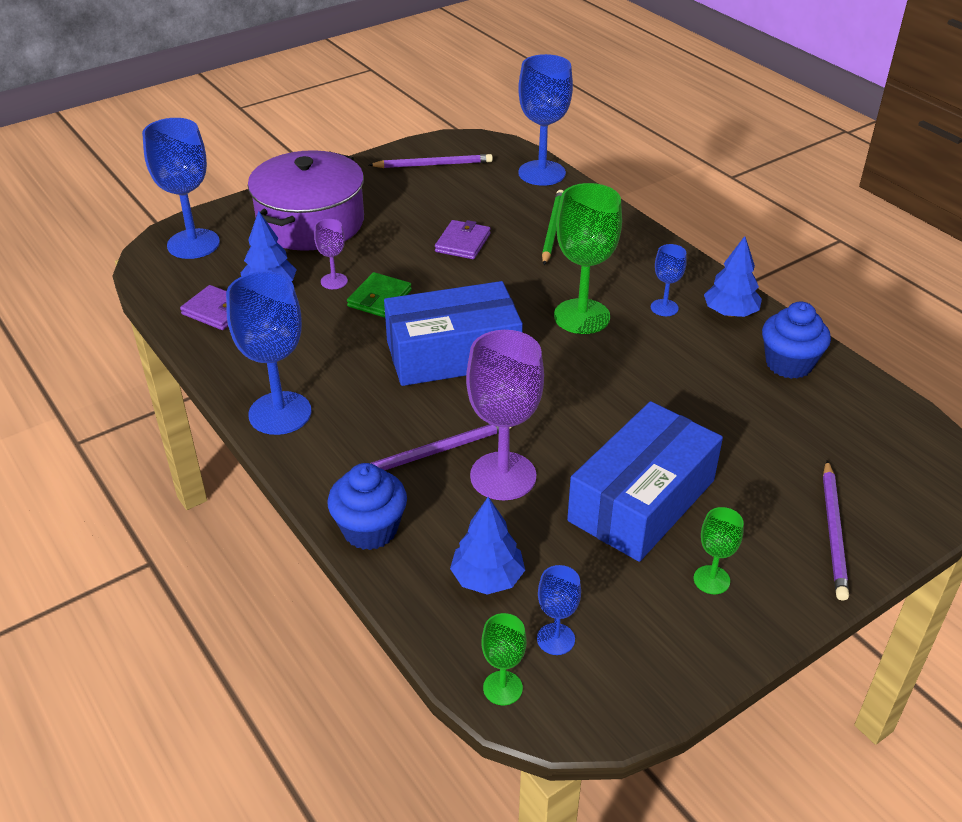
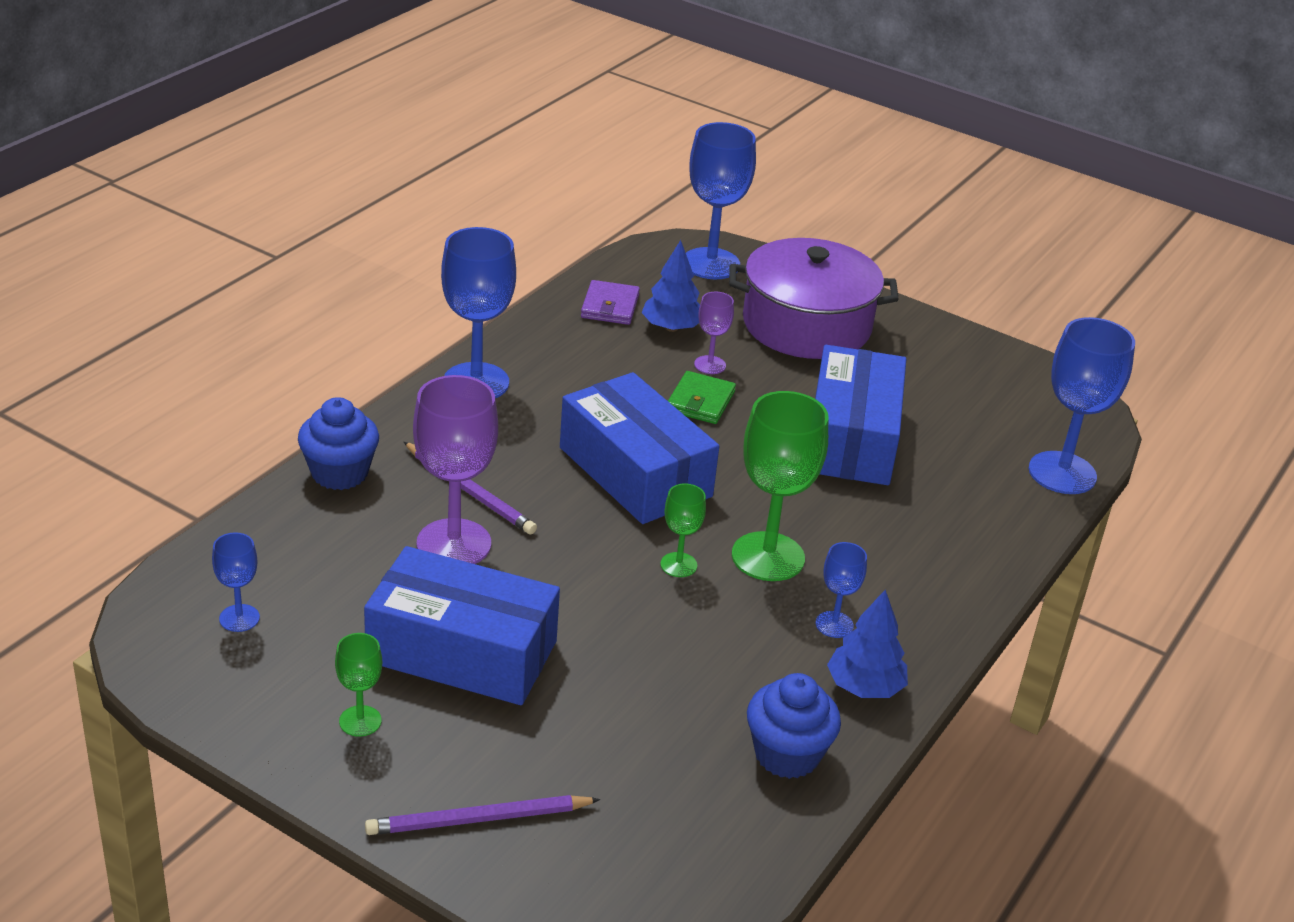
camera: 65 degrees right, 5 degrees down
(379, 298) = (700, 401): green wallet -> green wallet turned 75 degrees counterclockwise
(433, 165) = (1002, 383): purple pencil -> none
(462, 243) = (851, 438): purple wallet -> blue box
(487, 578) = (303, 559): blue tree -> none
(502, 688) = (169, 594): green goblet -> green goblet (678, 565)
(552, 229) = (937, 503): green pencil -> none

